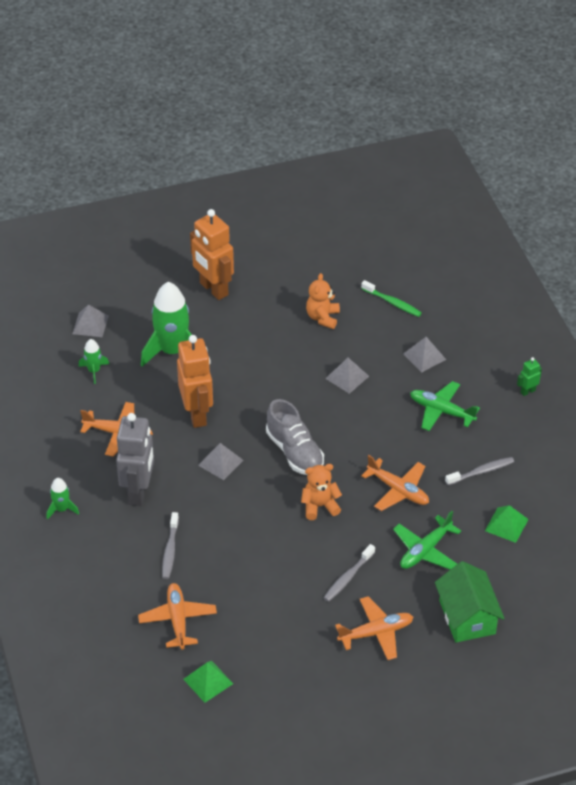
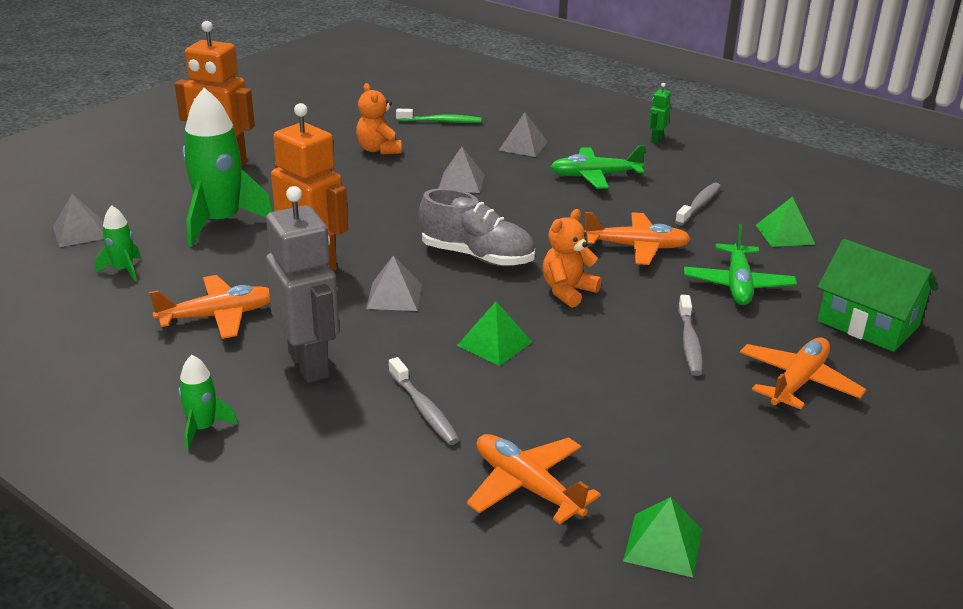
camera: 35 degrees left, 15 degrees down
(243, 525) = (494, 343): none -> green pyramid

